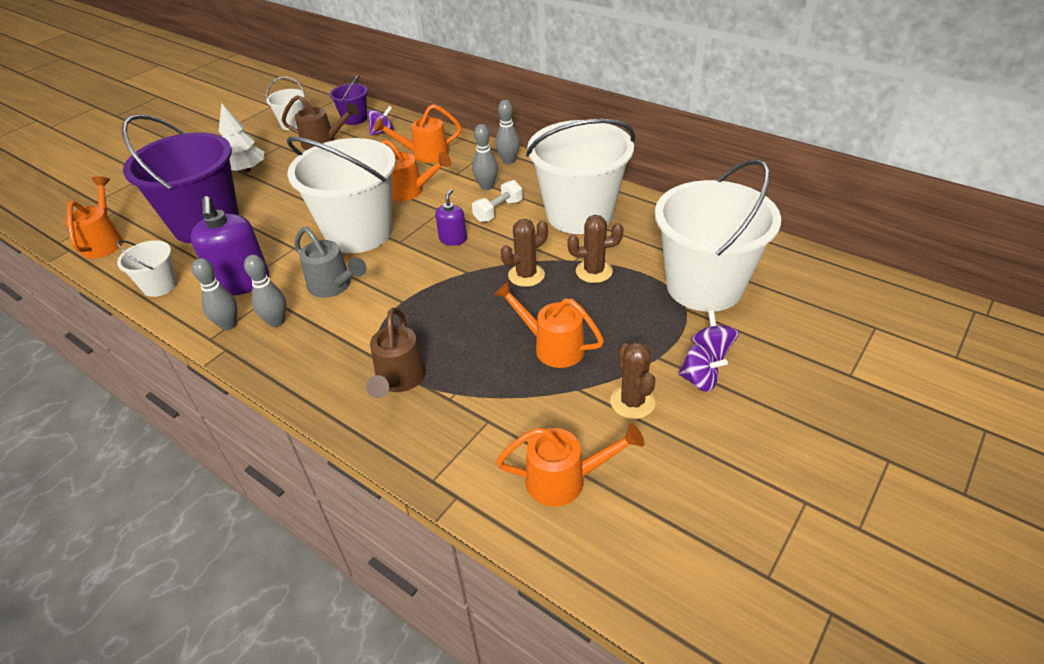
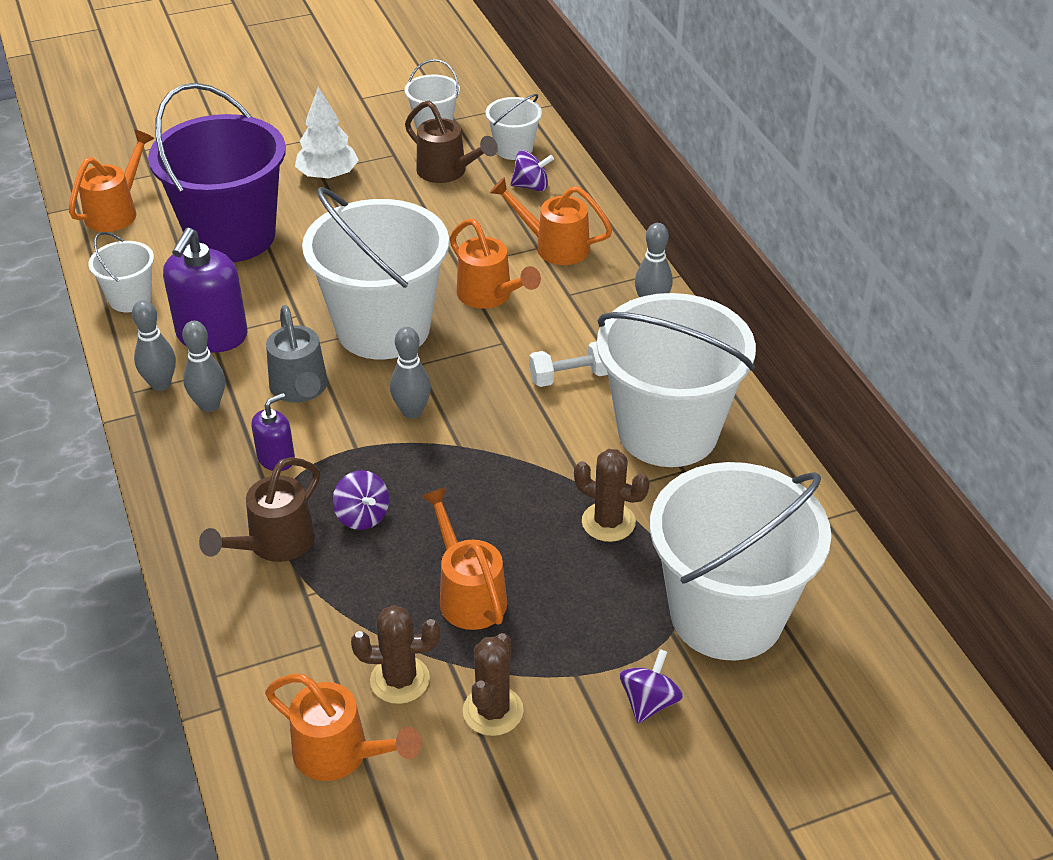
camera: 30 degrees right, 0 degrees up
(354, 119) = (514, 149): purple bucket -> white bucket
(453, 239) = (481, 391): purple soap dispenser -> purple soap dispenser (276, 458)
(486, 186) = (588, 333): grey bowling pin -> grey bowling pin (412, 411)
(526, 275) = (523, 485): brown cactus -> brown cactus (400, 680)
(699, 381) = (594, 730): purple spinning top -> purple spinning top (362, 516)

